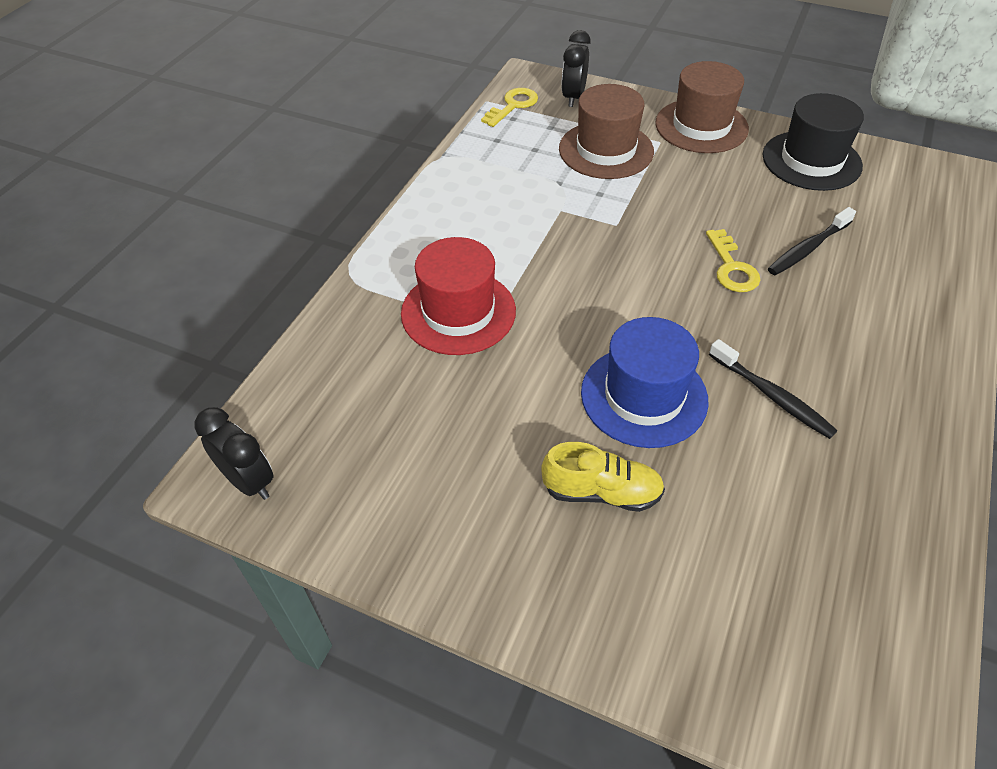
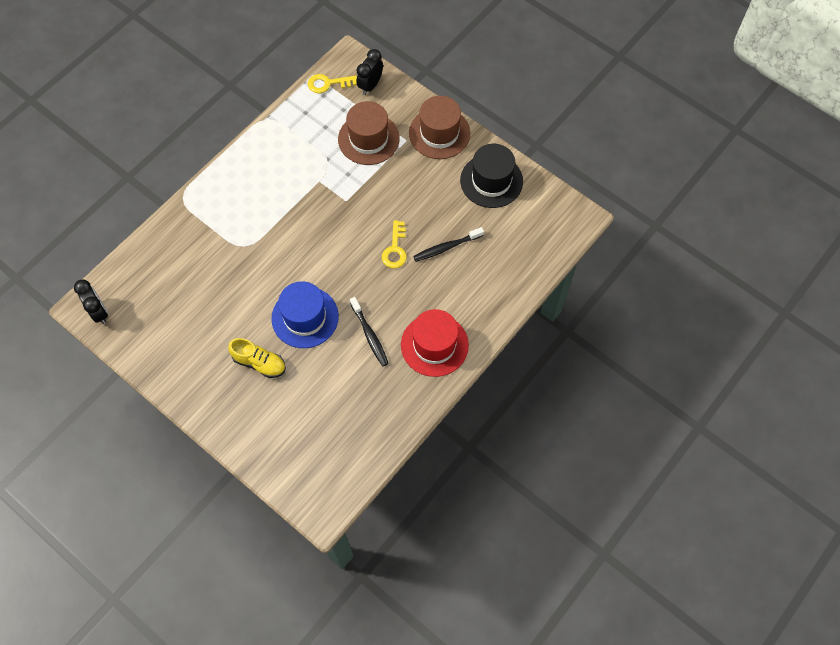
camera: 15 degrees right, 15 degrees up
(458, 312) = (232, 239): red hat -> red hat (434, 345)
(513, 106) = (328, 83): yellow key -> yellow key turned 150 degrees counterclockwise

